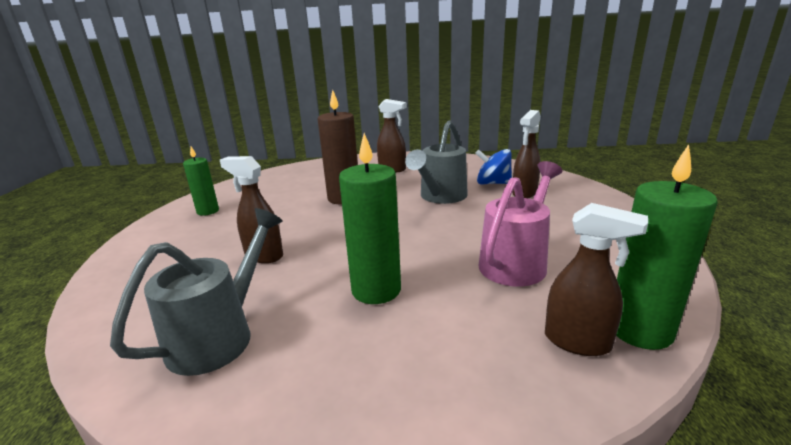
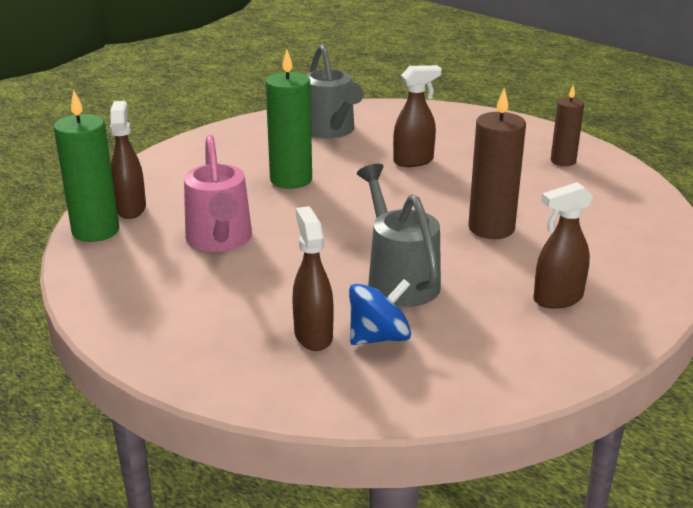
camera: 130 degrees right, 5 degrees up
(208, 211) = (563, 161): green candle -> brown candle
(578, 342) = (131, 208): brown spray bottle -> brown spray bottle turned 105 degrees clockwise

